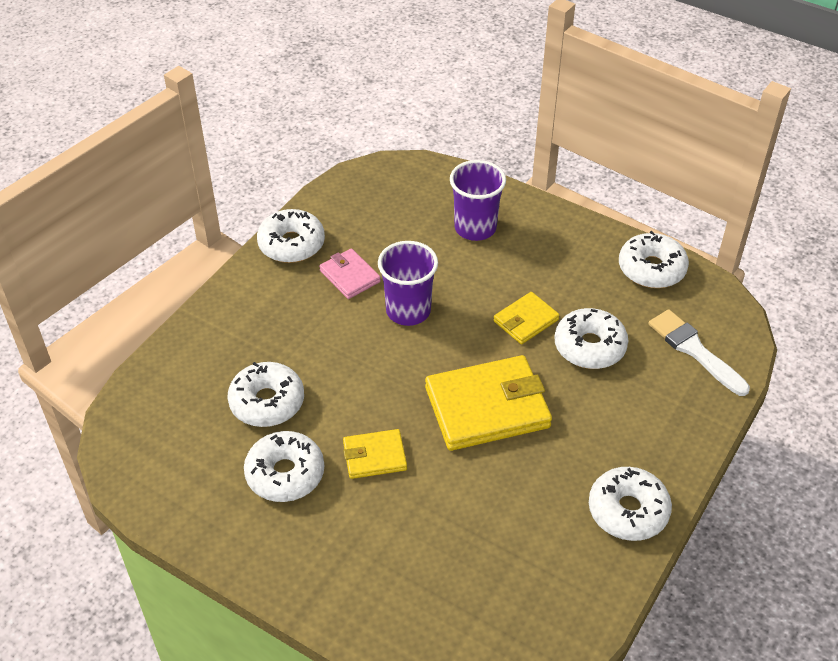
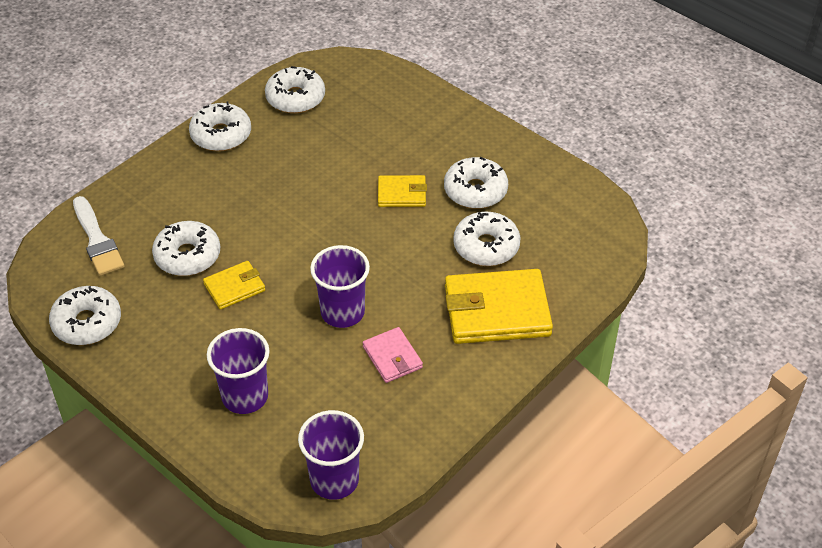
camera: 170 degrees left, 0 degrees up
(291, 244) = (448, 404): white donut -> white donut (295, 98)
(379, 180) = (334, 480): none -> purple cup
(487, 407) = (298, 218): yellow wallet -> yellow wallet (497, 311)

